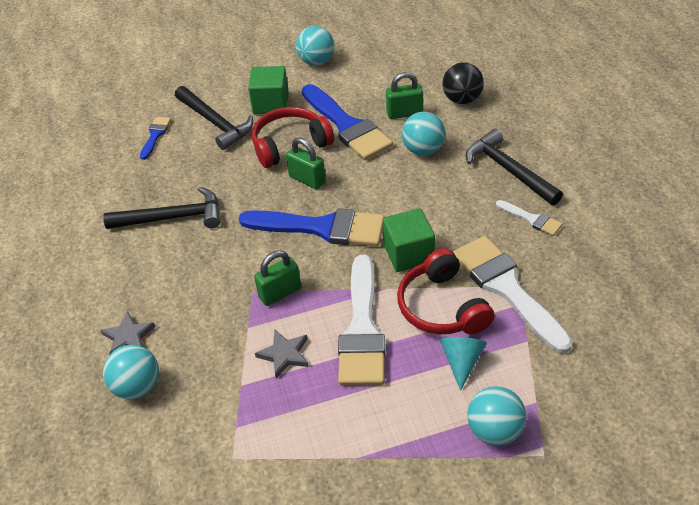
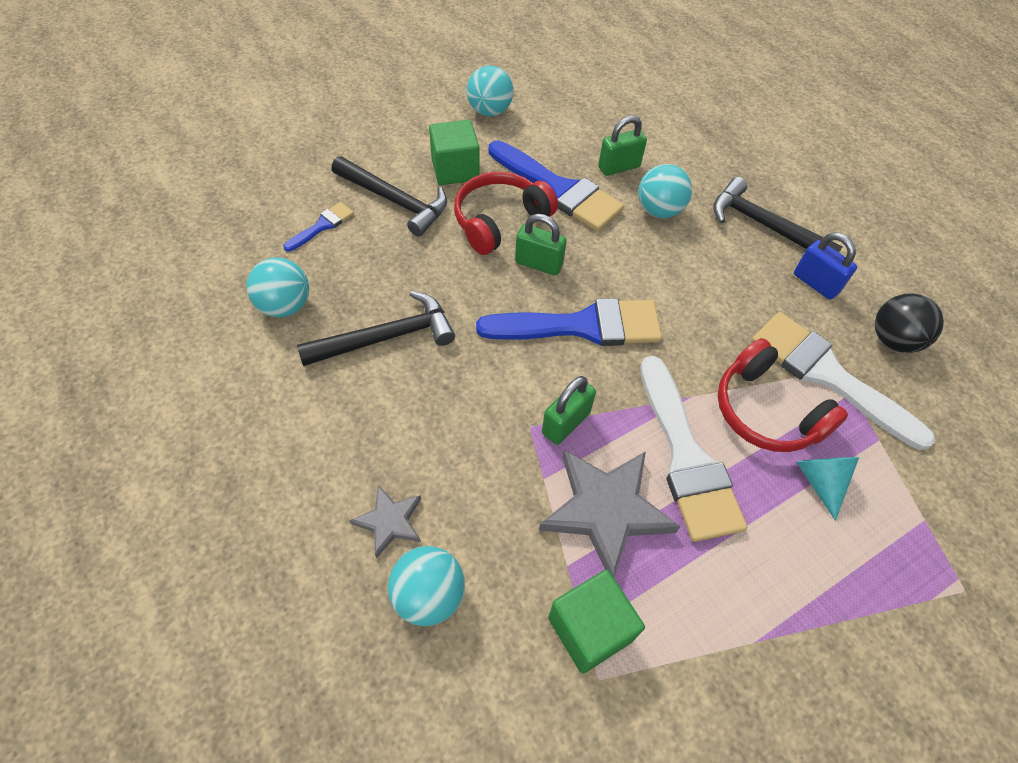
camera: 20 degrees left, 10 degrees up
(155, 135) = (322, 226): blue brush -> blue brush turned 45 degrees clockwise
(284, 354) = (605, 510): grey star -> grey star, size x1.89
(408, 254) = (698, 346): green cube -> green cube (590, 629)
(462, 99) = (676, 144): black ball -> black ball (893, 340)
(494, 430) = (897, 568): turquoise ball -> turquoise ball (285, 306)
(531, 219) = (815, 283): white brush -> blue padlock

